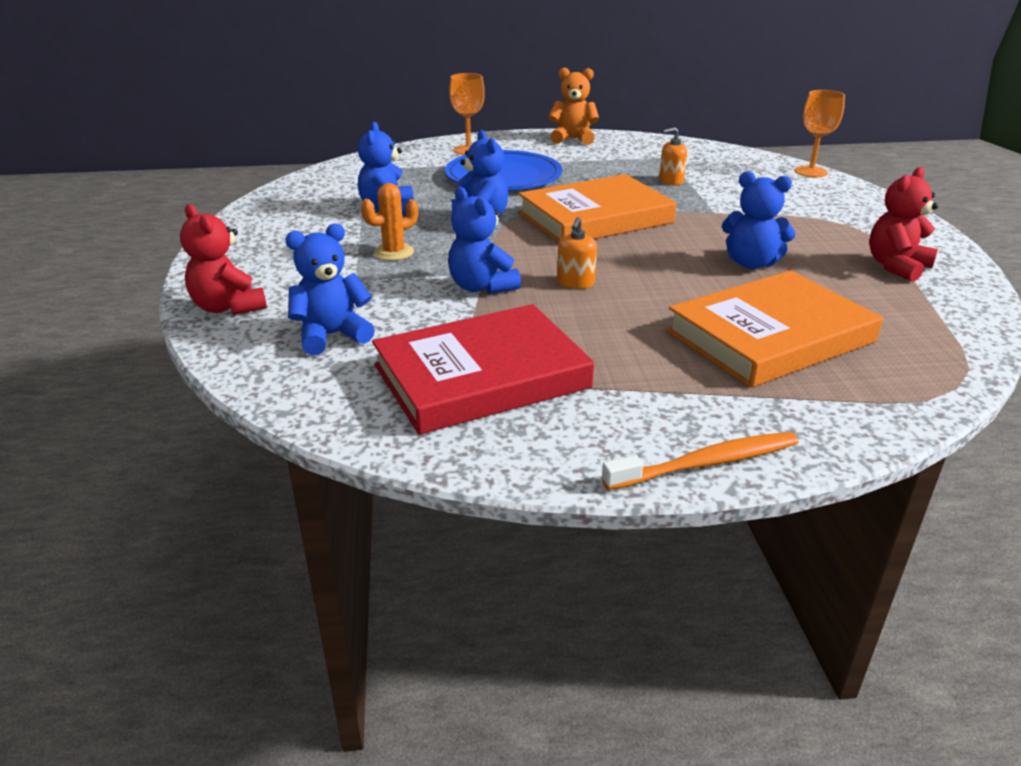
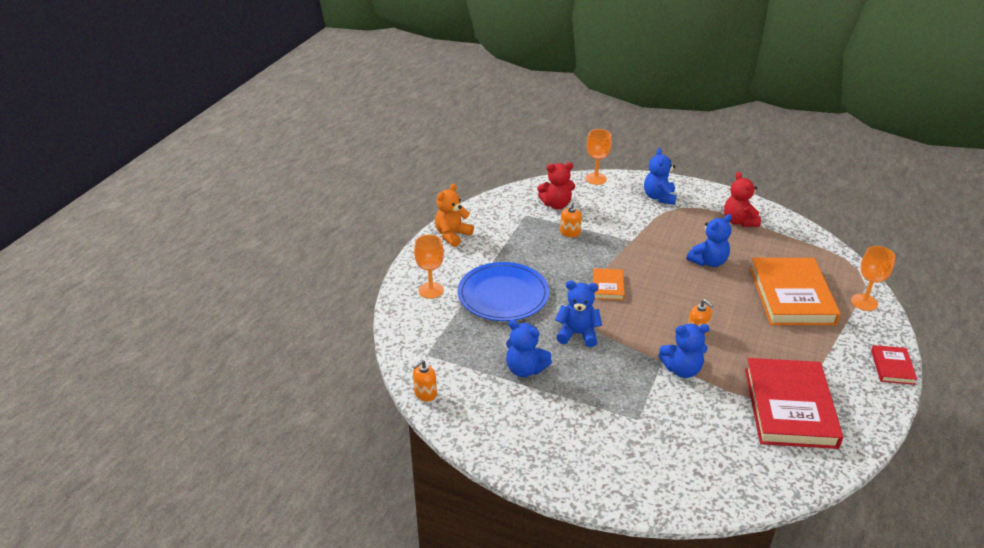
camera: 60 degrees left, 5 degrees up
(228, 307) = (649, 491): red teddy bear -> red teddy bear (556, 205)
(307, 179) = (425, 393): none -> orange soap dispenser
(332, 335) = (714, 452): blue teddy bear -> blue teddy bear (659, 197)
(394, 252) = (606, 390): orange cactus -> none
(595, 218) = (608, 286): orange book -> orange book, size x0.47
(705, 463) = (892, 367): orange toothbrush -> red book
(863, 407) = (864, 302): none -> orange goblet

